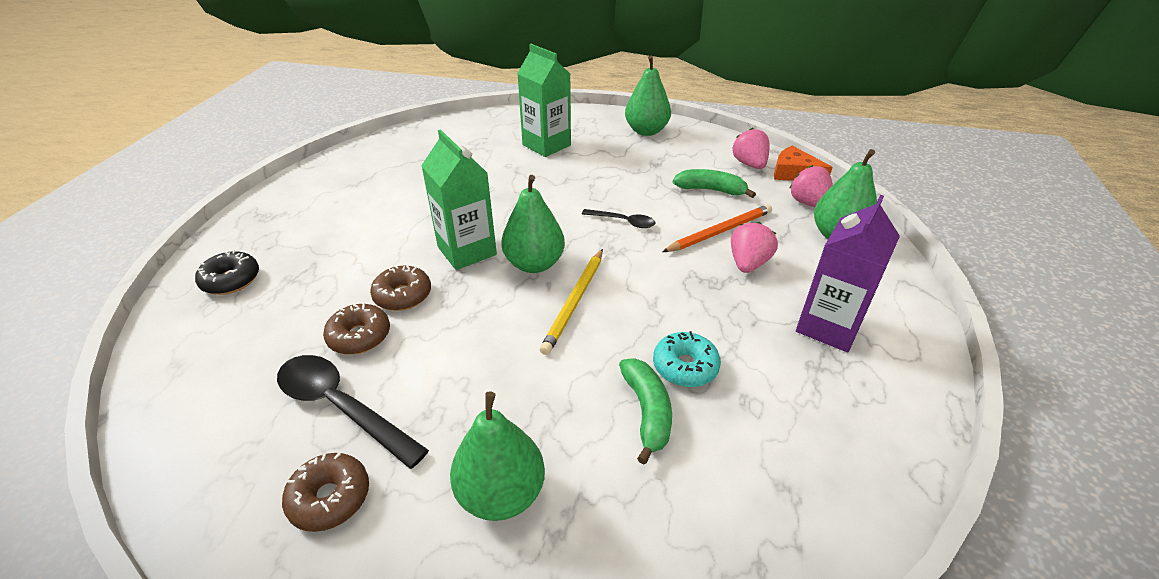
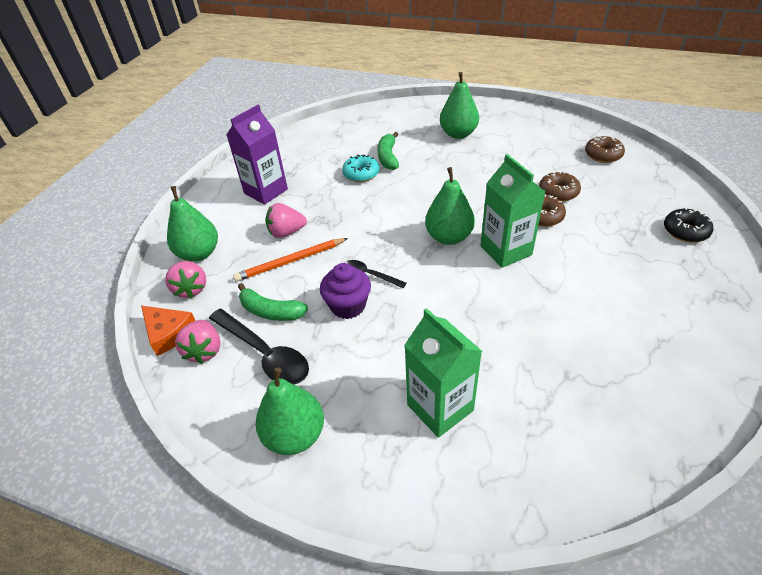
camera: 170 degrees left, 5 degrees up
(330, 498) = (532, 133): brown donut -> brown donut (603, 155)
(342, 407) = (547, 161): black spoon -> black spoon (264, 353)
(575, 302) = (419, 209): yellow pencil -> none
(636, 196) = (348, 306): none -> purple cupcake
(748, 263) = (286, 232): pink strawberry -> pink strawberry turned 45 degrees clockwise

